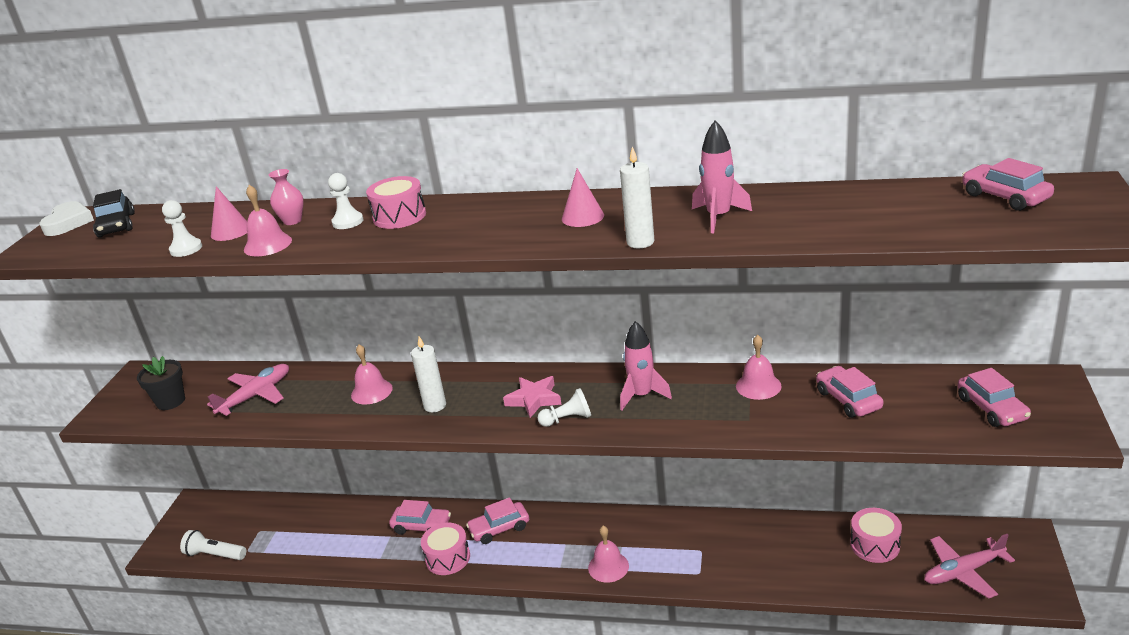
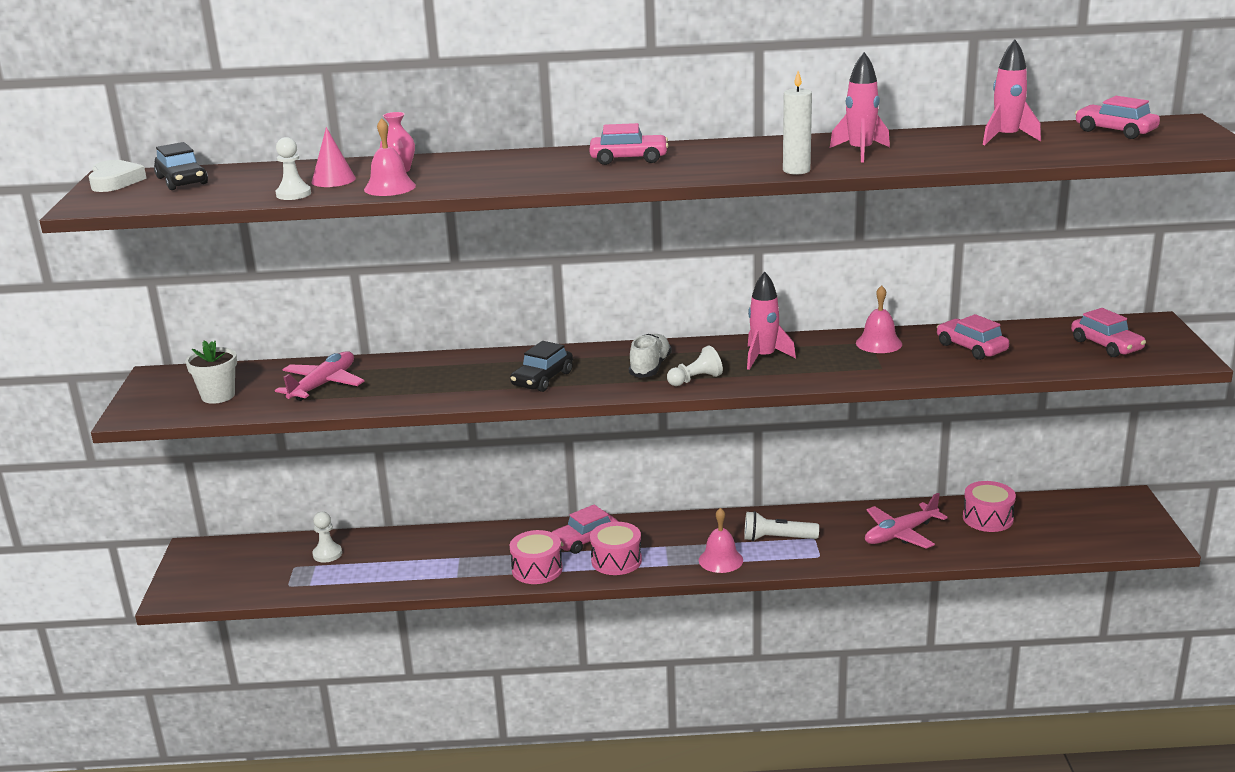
camera: 15 degrees left, 5 degrees down
(171, 401) = (218, 396): black flower pot -> white flower pot
(215, 555) = (249, 592): white flashlight -> white flashlight (777, 538)
(348, 222) = (466, 168): white pawn -> white pawn (327, 554)
(371, 391) = (461, 373): pink bell -> none
(399, 216) = (522, 163): pink drum -> pink drum (616, 560)
(422, 526) = (493, 545): pink car -> pink car (629, 159)
(435, 406) = (542, 379): white candle -> black car
(534, 399) = (650, 367): pink star -> white shoe
(582, 217) = (722, 156): pink cone -> none
(880, 203) = (1006, 138): none -> pink rocket
(963, 572) = (1079, 531): pink plane -> pink plane (900, 534)

